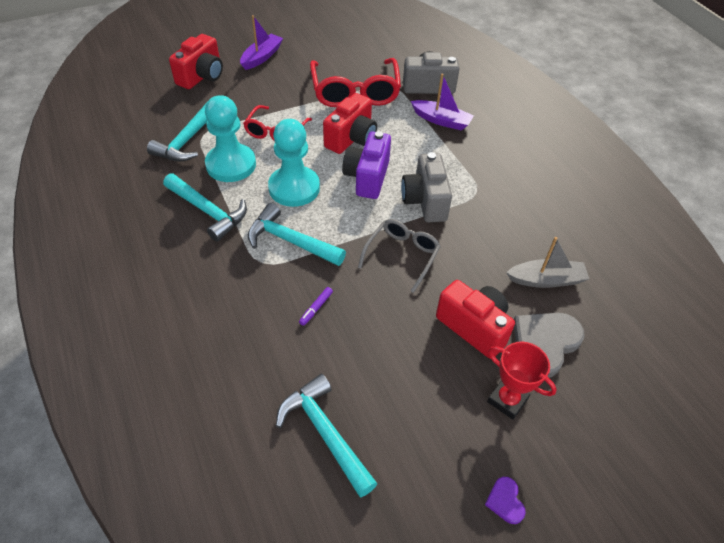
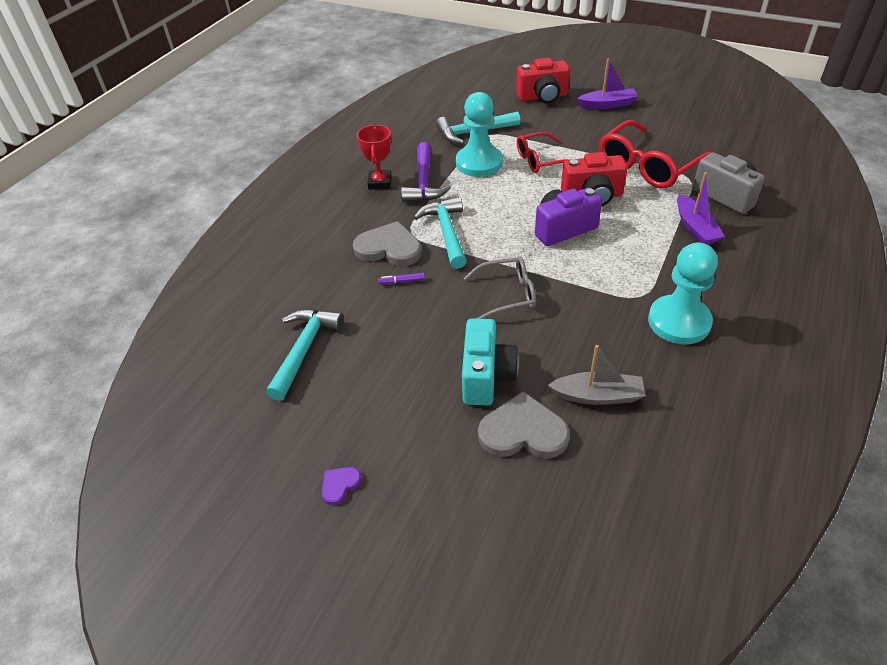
camera: 55 degrees right, 5 degrees down
(208, 211) = (423, 182): turquoise hammer -> purple hammer
(264, 289) = (389, 248): none -> grey heart
(294, 188) = (498, 202): turquoise pawn -> turquoise pawn (679, 322)
(425, 201) = (584, 273): grey camera -> none
(474, 327) = (486, 376): red camera -> turquoise camera
(507, 400) = (436, 437): red trophy -> red trophy (380, 182)
(546, 280) = (597, 396): grey boat -> grey boat turned 45 degrees counterclockwise

